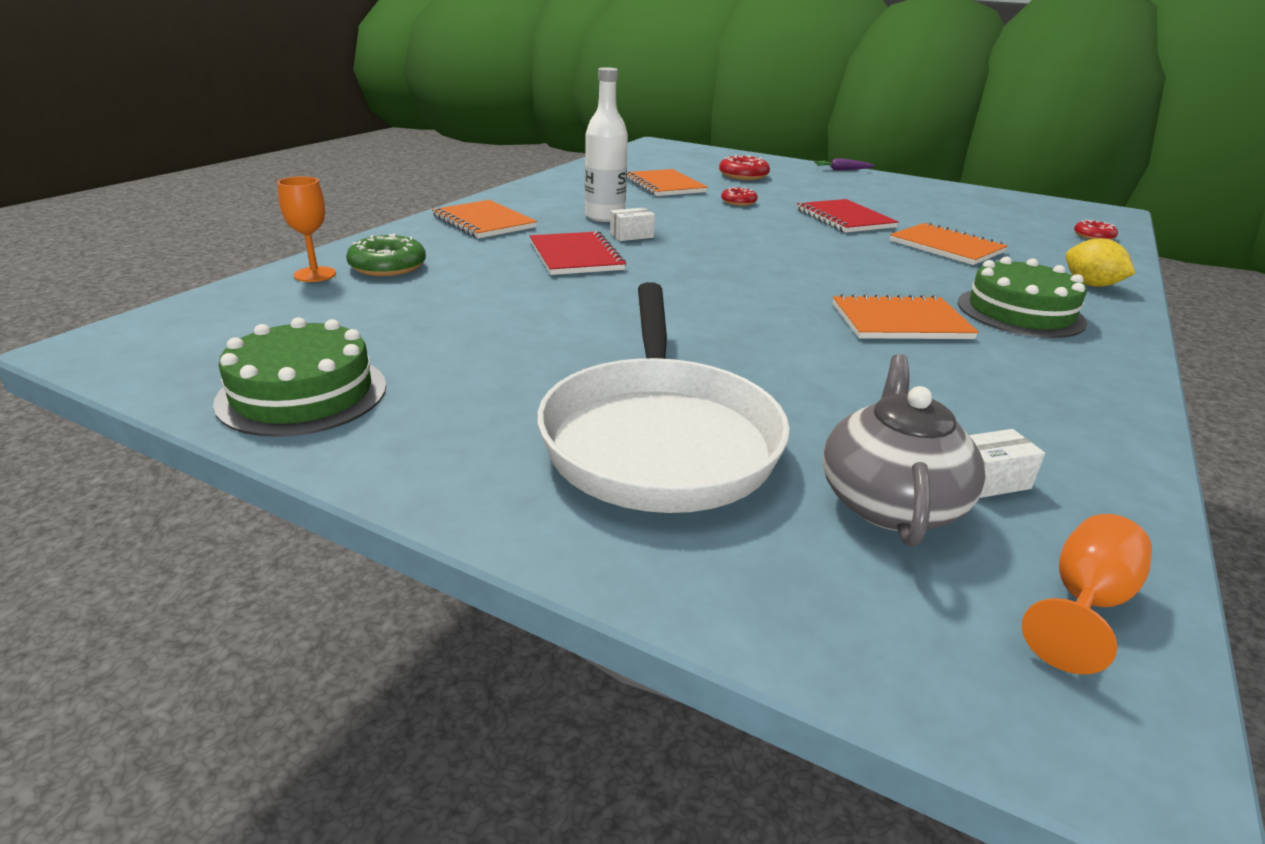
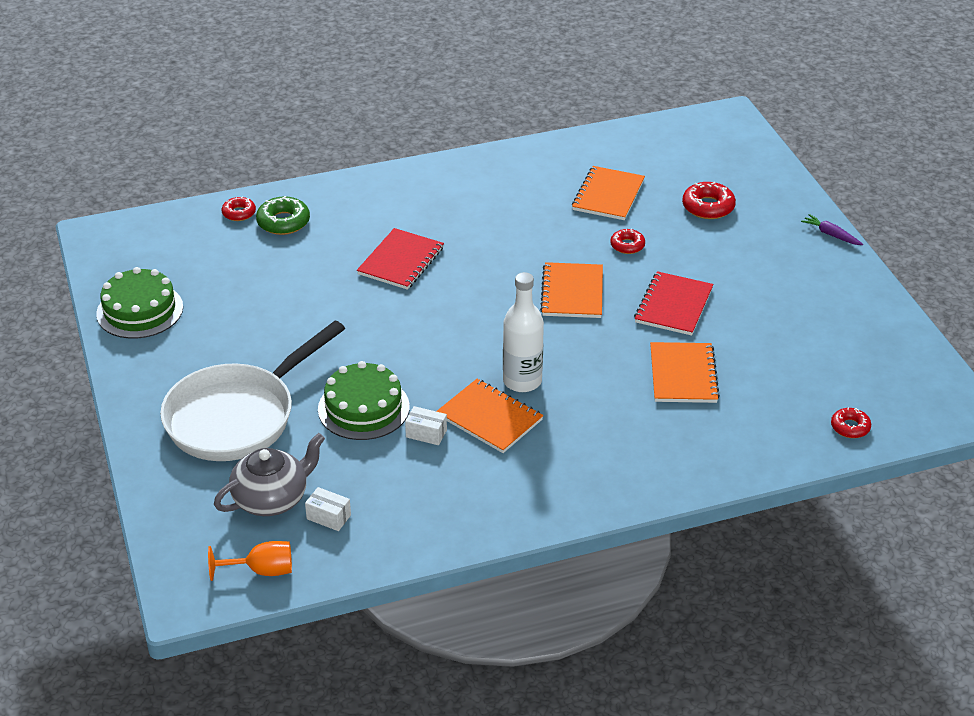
camera: 45 degrees right, 10 degrees up
(315, 274) = (239, 213): orange goblet -> red donut
(484, 222) = (399, 194): orange notebook -> orange notebook (572, 292)
(604, 217) = (489, 222): white bottle -> white bottle (522, 381)
(631, 235) = (471, 254): white box -> white box (426, 433)
(1020, 312) = (584, 453): green cake -> green cake (363, 408)
(1090, 285) = (700, 463): yellow lemon -> none

